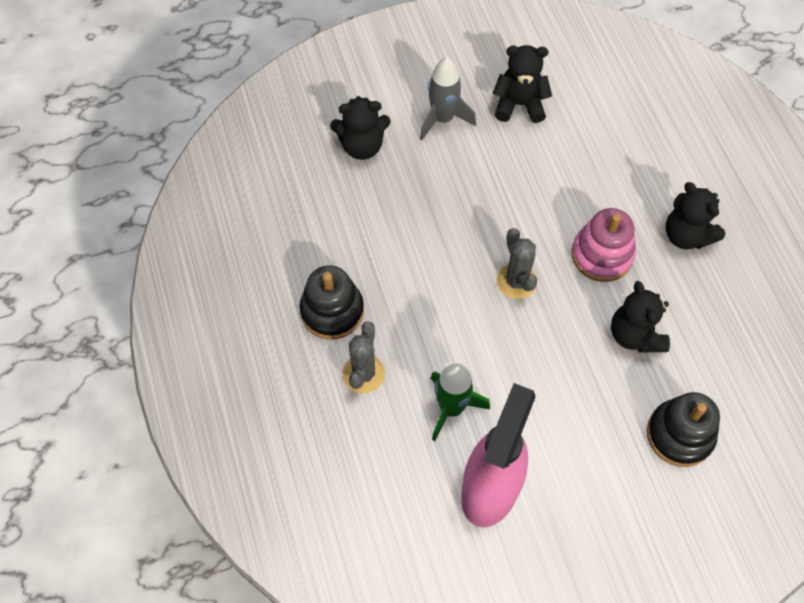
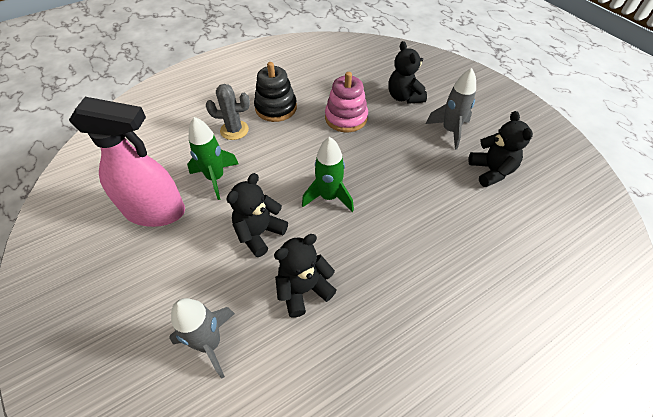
camera: 75 degrees right, 10 degrees down
(516, 281) = (329, 197): grey cactus -> green rocket
(602, 255) = (375, 251): pink stacking toy -> pink stacking toy (346, 118)
(680, 435) = (210, 343): black stacking toy -> grey rocket
(686, 235) = (425, 319): black teddy bear -> black teddy bear (259, 233)

